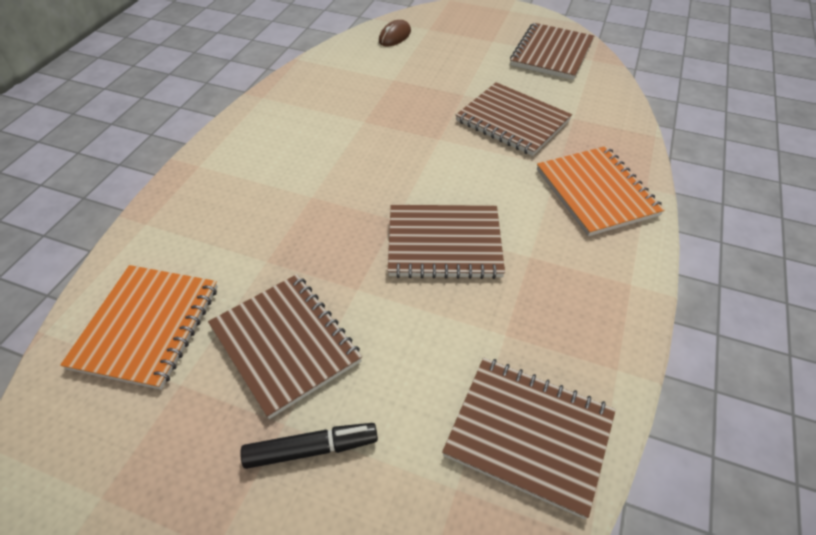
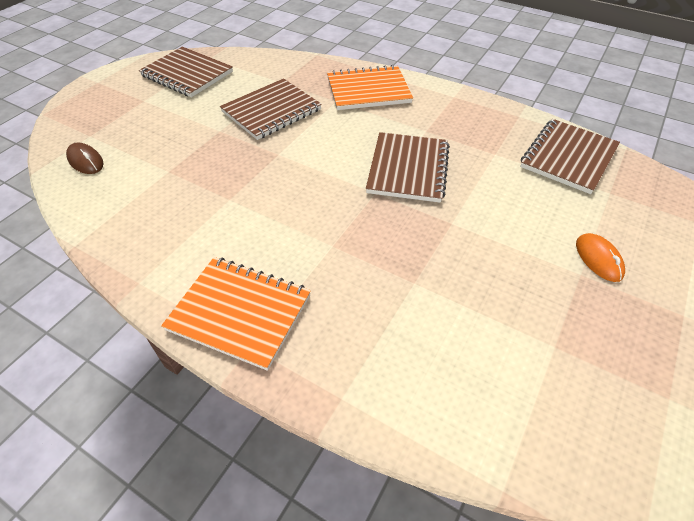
camera: 80 degrees left, 0 degrees up
(147, 326) = (493, 380): orange notebook -> orange notebook (240, 312)
(285, 344) = (508, 271): brown notebook -> none
(311, 449) = (598, 259): black marker -> orange mouse

